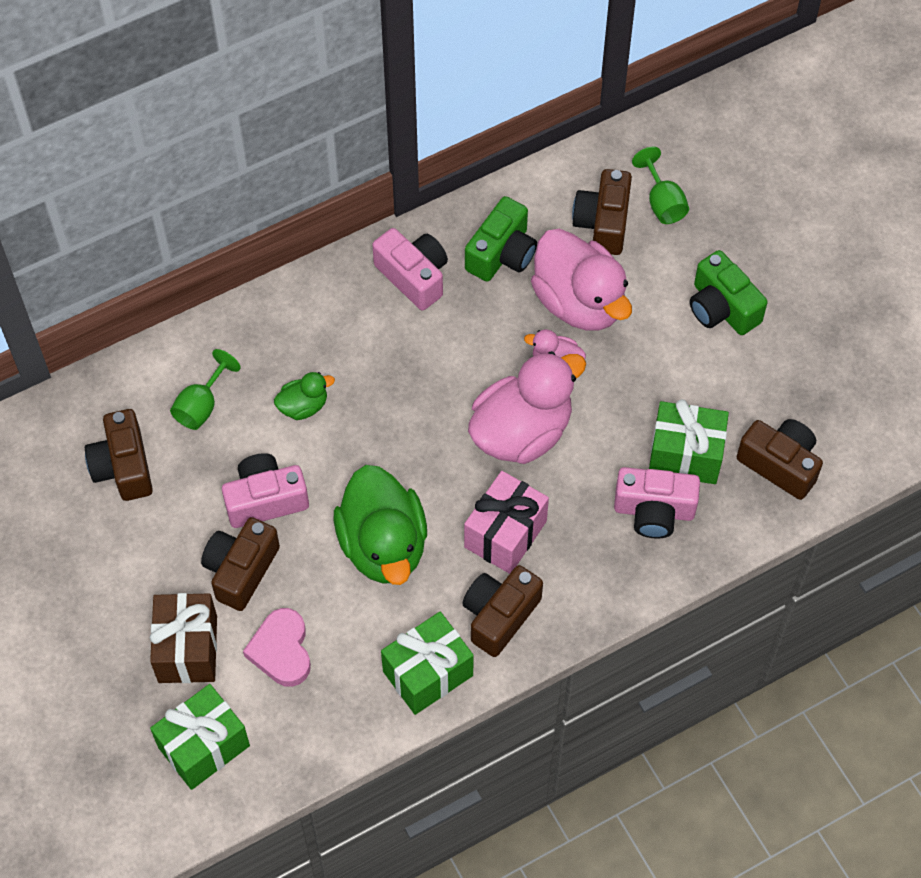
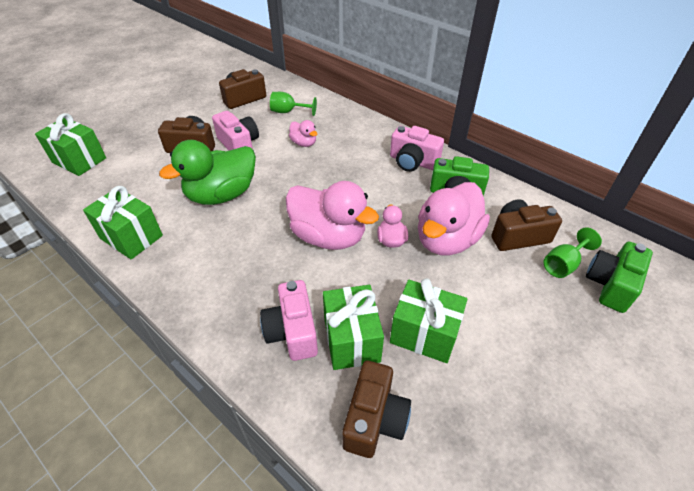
camera: 70 degrees right, 15 degrees down
(187, 649) = (140, 141): brown gift -> none
(281, 650) = (142, 173): pink heart -> none
(303, 406) = (304, 143): green duck -> pink duck
(413, 276) = (413, 162): pink camera -> pink camera turned 90 degrees clockwise
(500, 616) = (180, 262): brown camera -> none
(505, 534) = (245, 248): pink gift -> none
(702, 383) = (424, 334): none -> green gift
(722, 308) = (501, 328): green camera -> green camera (611, 285)

